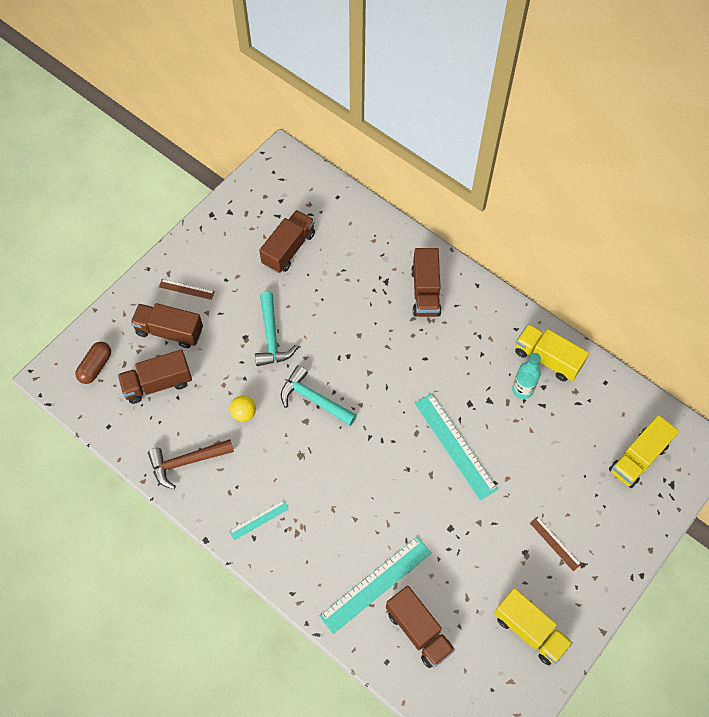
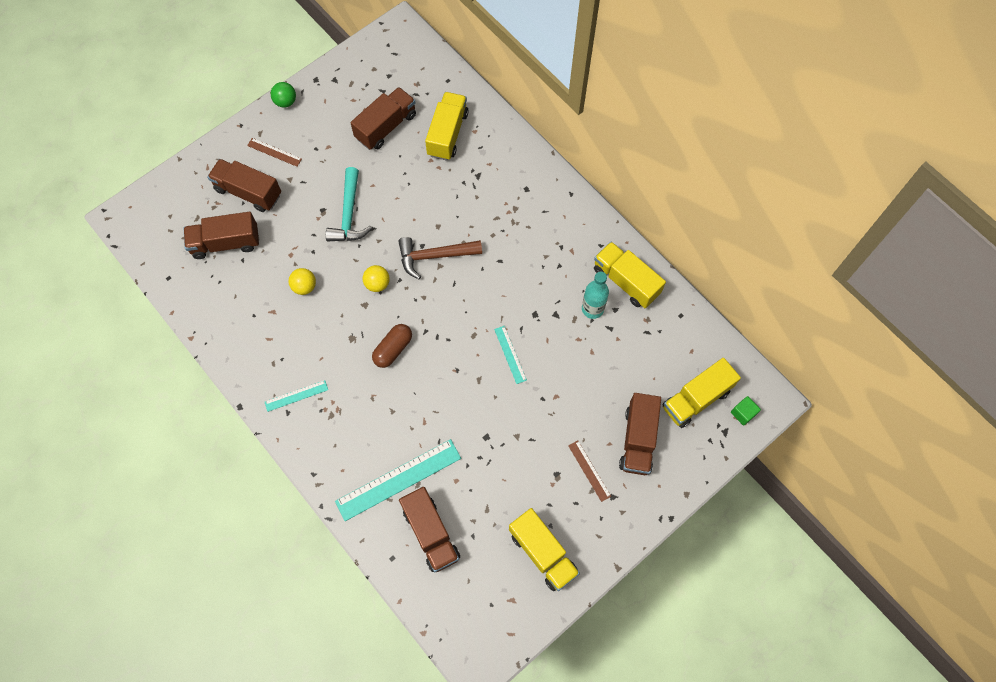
camera: 10 degrees right, 5 degrees up
(95, 366) = (168, 216): brown capsule -> brown capsule (393, 349)
(186, 462) = (237, 326): brown hammer -> brown hammer (434, 256)
(187, 240) = (285, 102): none -> green ball
(313, 399) = (377, 284): turquoise hammer -> yellow ball
(348, 247) = (447, 134): none -> yellow truck
(425, 292) = (516, 192): brown truck -> brown truck (638, 440)
(455, 445) = (510, 354): turquoise ruler -> turquoise ruler, size x0.50
(684, 464) = (743, 413): none -> green cube

